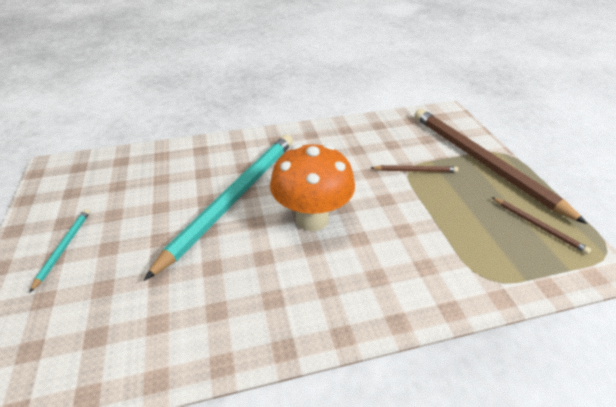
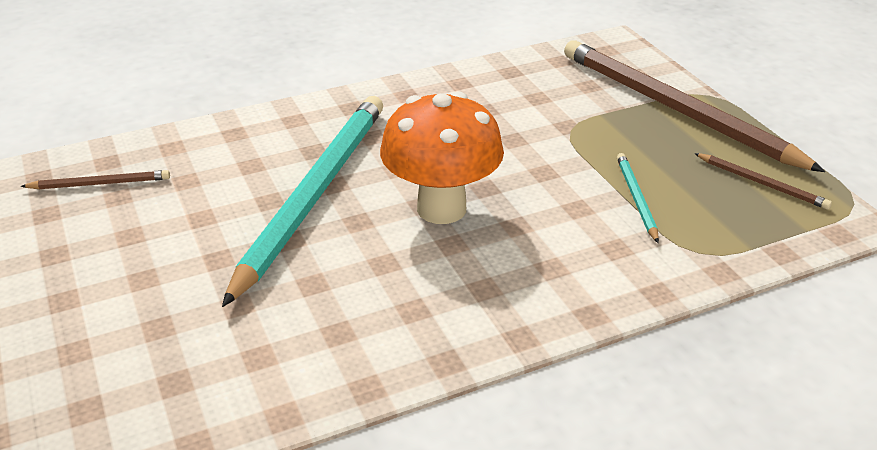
camera: 10 degrees left, 5 degrees down
(64, 248) = (72, 286): turquoise pencil -> turquoise pencil (636, 198)
(415, 170) = (580, 130): brown pencil -> brown pencil (100, 183)

